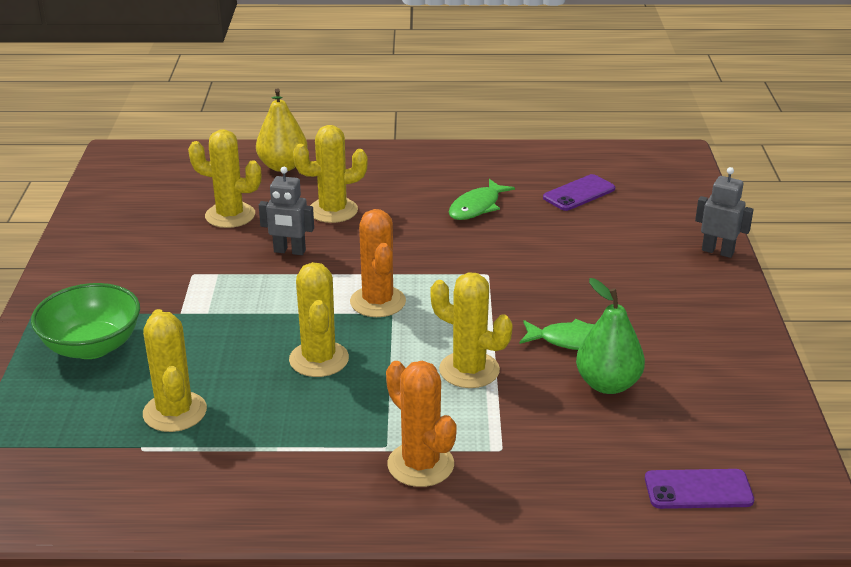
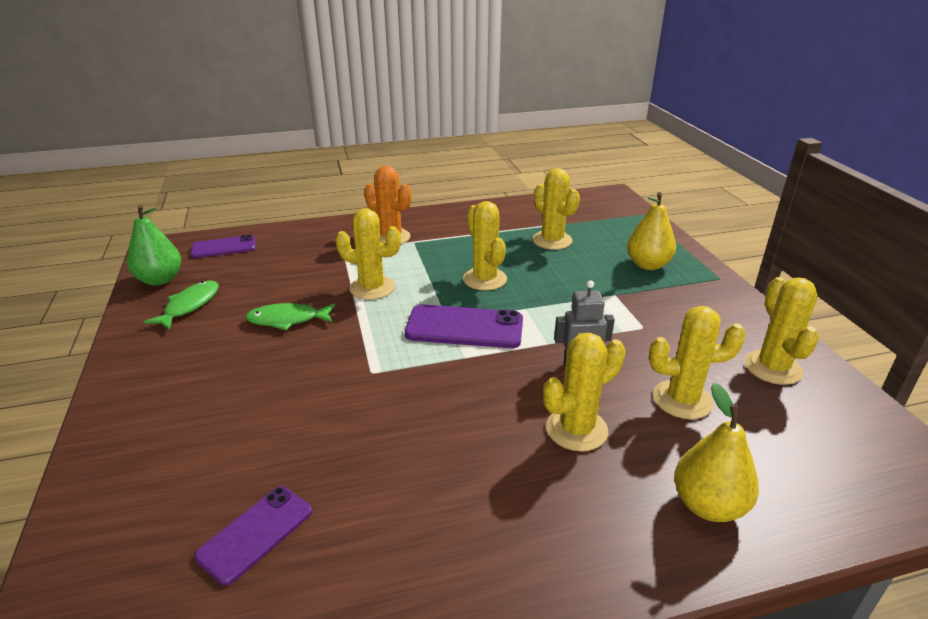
camera: 165 degrees right, 0 degrees up
(92, 346) = (647, 265): green bowl -> yellow pear
(123, 224) = (772, 367): none -> yellow cactus
(378, 302) = (464, 327): orange cactus -> purple phone
(477, 207) = (402, 472): green fish -> green fish (189, 305)
(608, 384) = (267, 293): green pear -> green pear (160, 280)
(717, 251) = (97, 449): grey robot -> none

